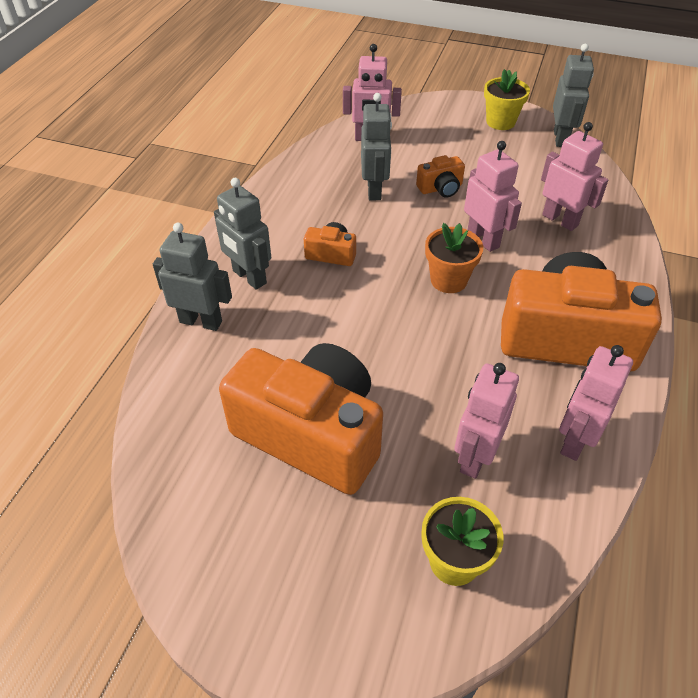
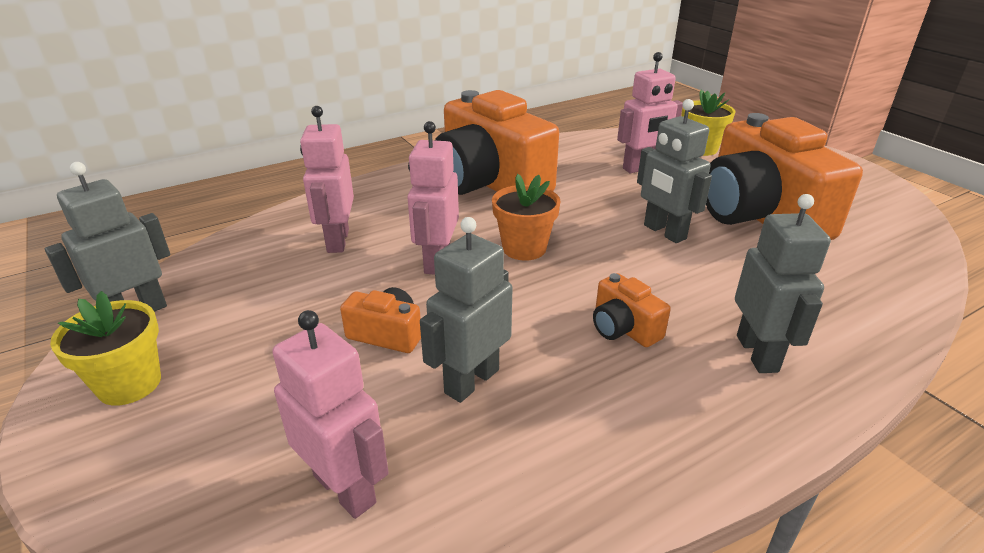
camera: 140 degrees left, 15 degrees down
(201, 321) = (846, 333): grey robot -> grey robot (664, 232)
(575, 440) = (566, 152): pink robot -> none

